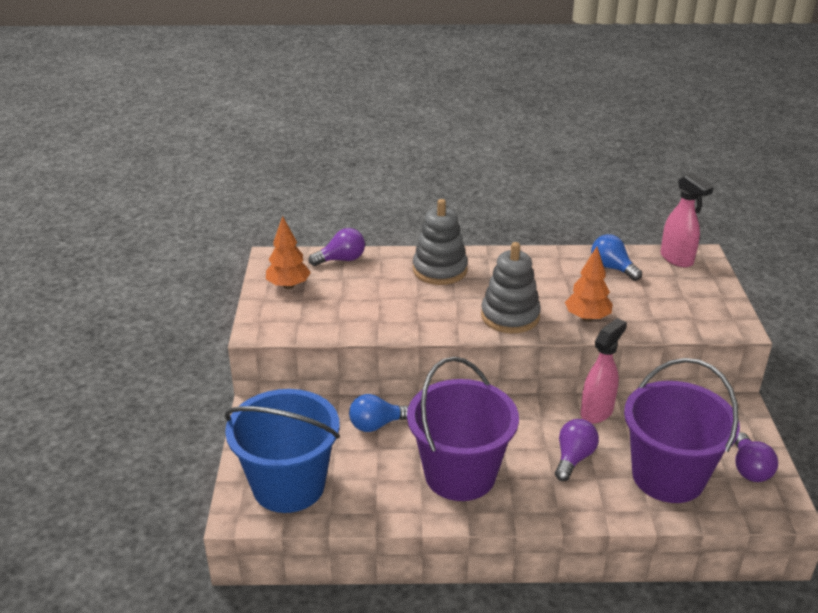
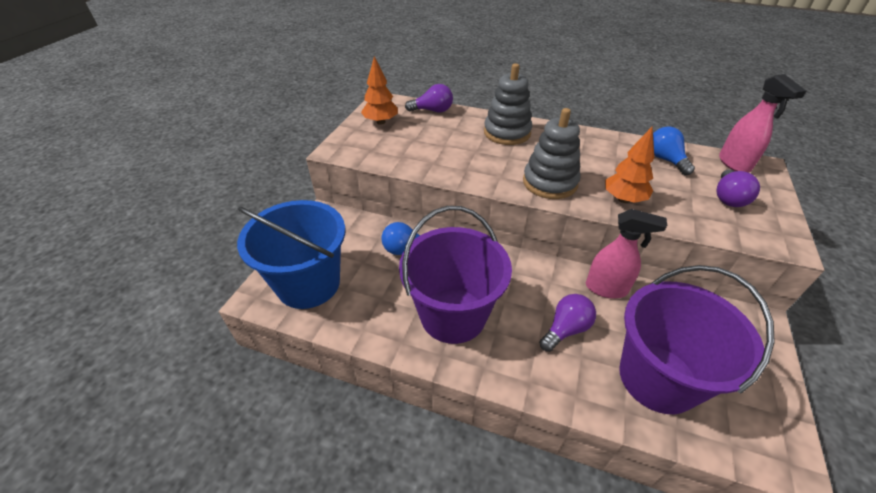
camera: 20 degrees right, 10 degrees up
(597, 412) = (606, 289): pink spray bottle -> pink spray bottle turned 45 degrees clockwise
(749, 469) = (754, 397): purple light bulb -> purple light bulb (728, 198)

